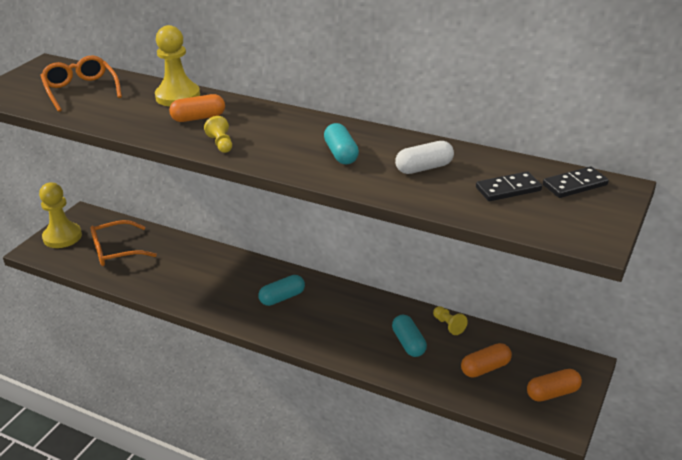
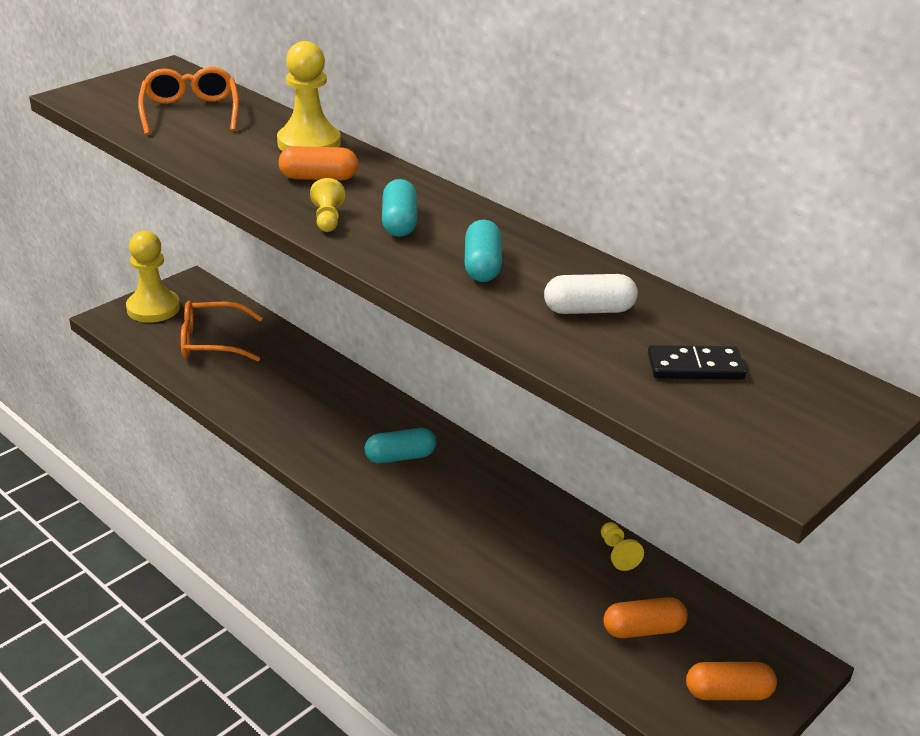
camera: 15 degrees right, 0 degrees up
(408, 343) = (547, 565): turquoise capsule -> turquoise capsule (399, 222)
(575, 185) = (801, 382): black domino -> none

